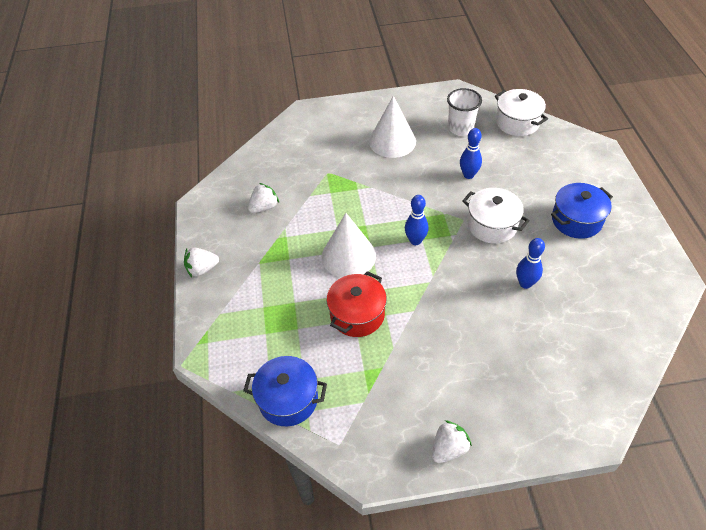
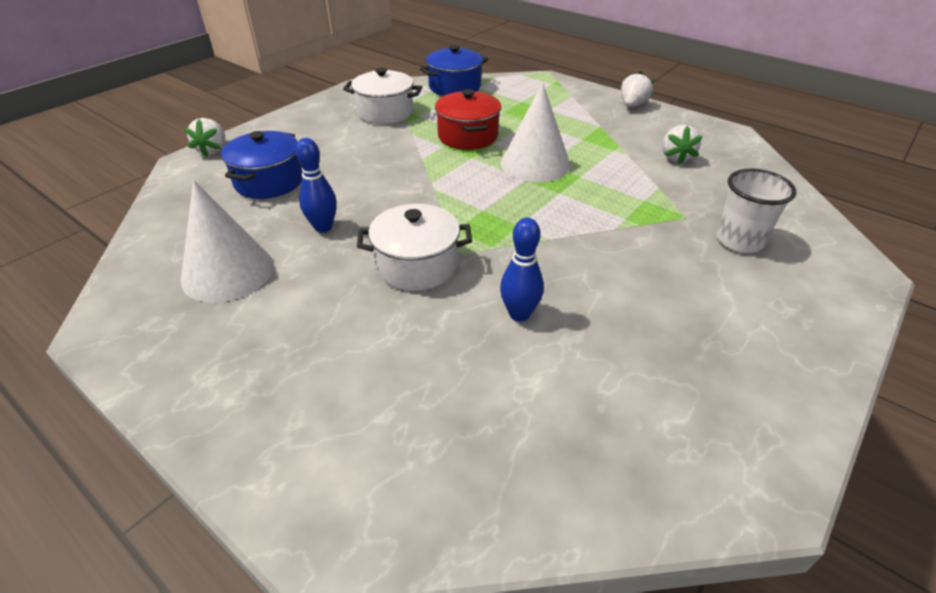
camera: 135 degrees right, 10 degrees down
(392, 141) = (689, 300): white cone -> white cone (227, 272)
(415, 241) = (488, 205): blue bowling pin -> none
(449, 448) = (312, 112): white strawberry -> white strawberry (213, 150)
(460, 128) = (633, 395): white cup -> white cup (739, 241)
(517, 122) = (554, 489): white pot -> white pot (385, 112)
(576, 220) = (296, 336): blue pot -> blue pot (269, 181)

